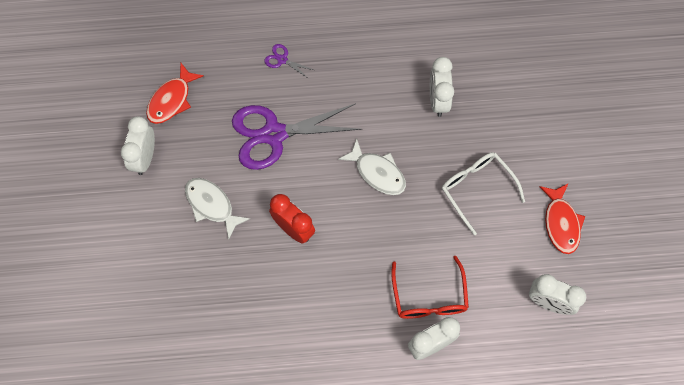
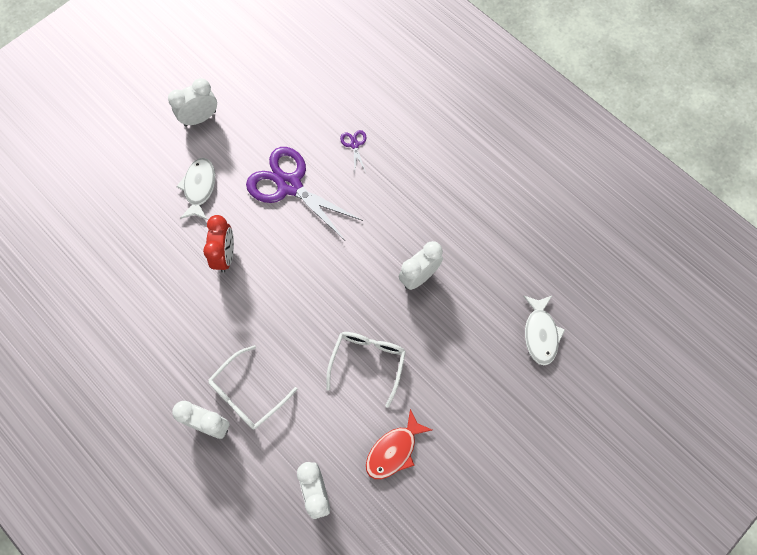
camera: 50 degrees right, 0 degrees up
(171, 100) = (259, 100): red fish -> none
(377, 172) = (320, 279): white fish -> white fish (540, 334)
(429, 297) = (247, 394): red glasses -> white glasses

